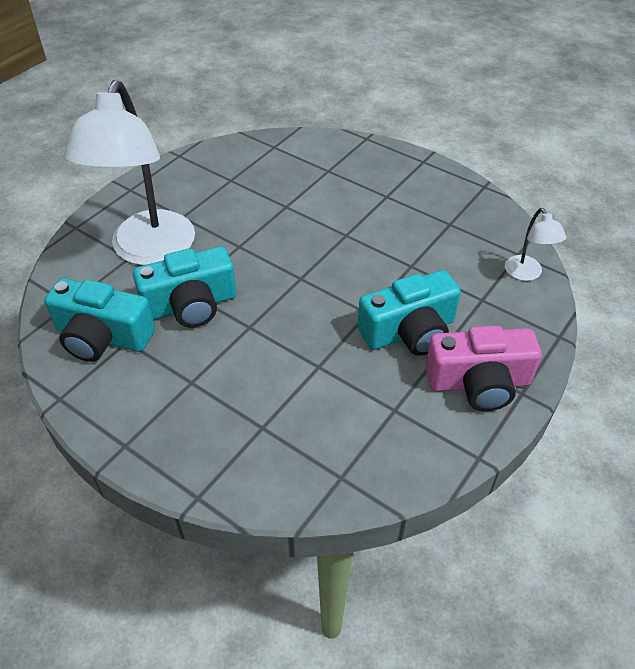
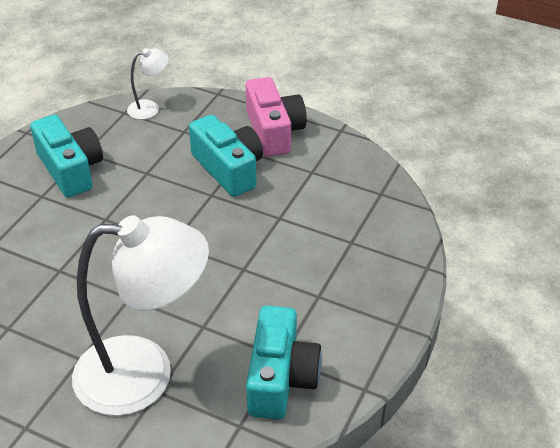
camera: 100 degrees left, 5 degrees down
(191, 305) = (223, 317): turquoise camera -> turquoise camera (71, 169)

